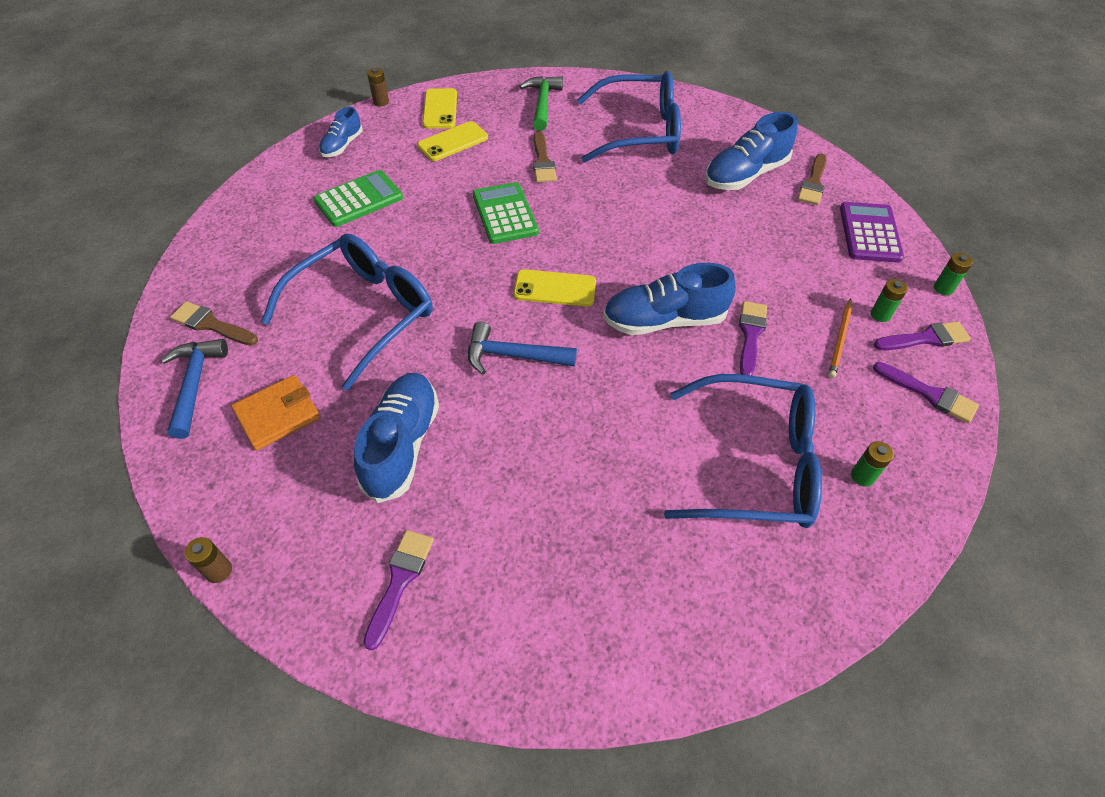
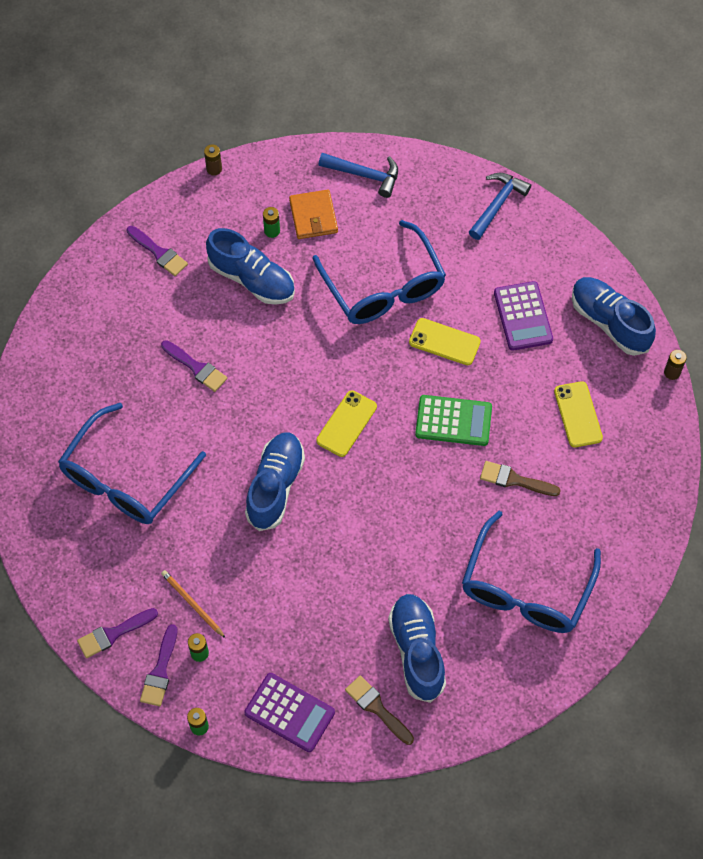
camera: 115 degrees right, 10 degrees up
(211, 324) = (418, 191): brown brush -> none
(342, 145) = (609, 322): blue shoe -> blue shoe, size x1.74
(359, 199) = (523, 316): green calculator -> purple calculator
(440, 109) = (638, 421): yellow phone -> yellow phone (444, 342)
(513, 355) = (293, 369): blue hammer -> blue hammer (497, 204)
(542, 103) = (611, 518): green hammer -> none
(750, 334) = (230, 541): purple brush -> purple brush (196, 368)
(862, 476) = (81, 540): green battery -> green battery (272, 231)

